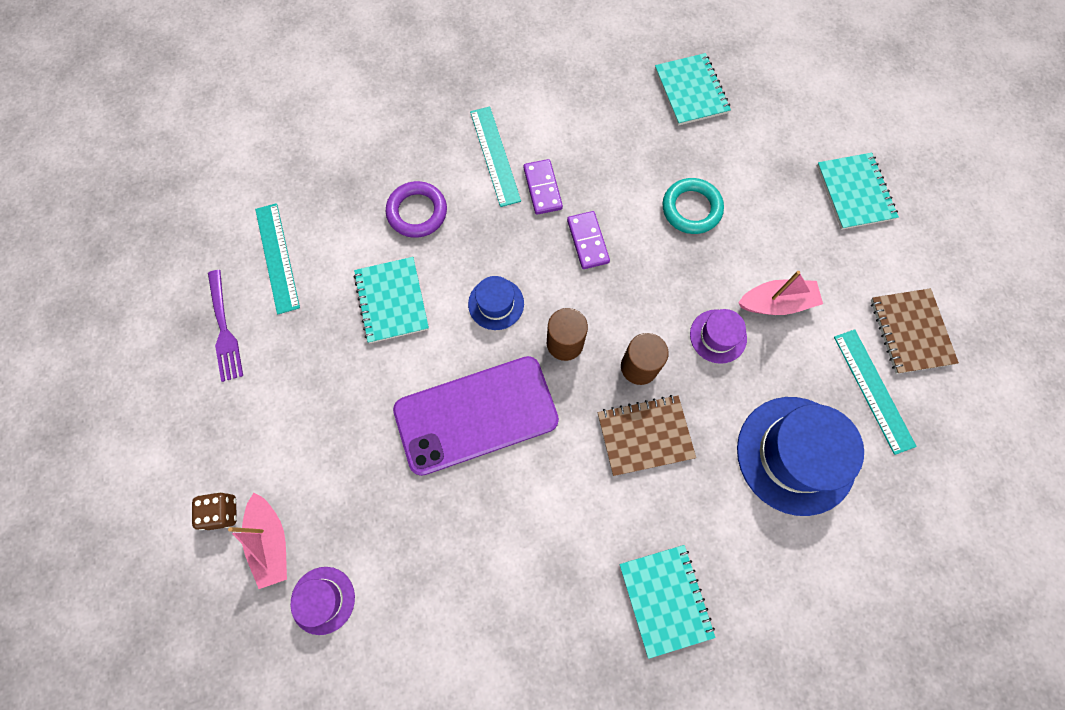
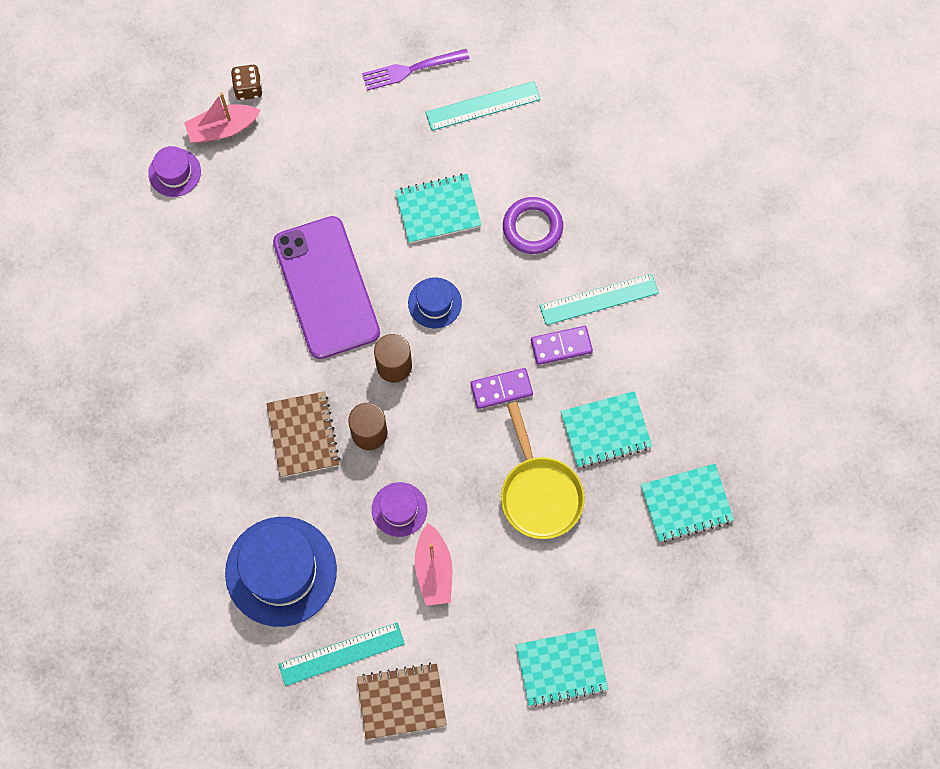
camera: 90 degrees right, 0 degrees up
(665, 599) = (160, 445): turquoise notebook -> turquoise notebook (605, 430)
(691, 209) = (539, 494): turquoise ring -> yellow pan

